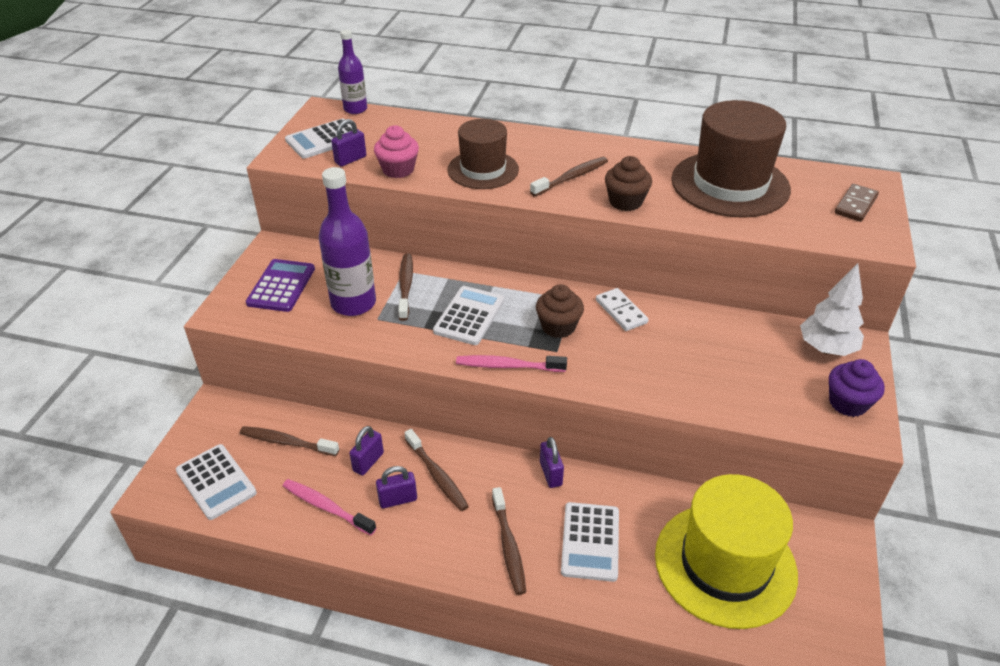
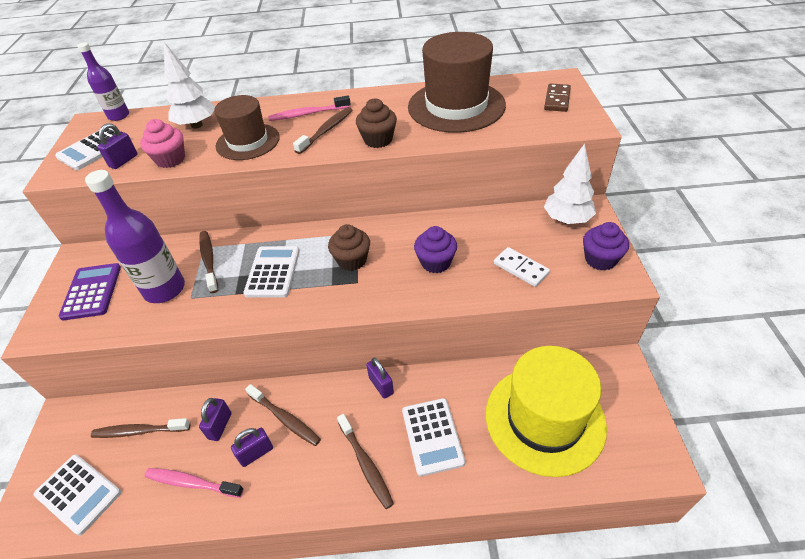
camera: 15 degrees left, 5 degrees up
(434, 139) = (197, 125): none -> white tree
(508, 366) = (319, 308): pink toothbrush -> pink toothbrush (308, 114)
(621, 311) = (399, 233): white domino -> white domino (520, 268)
(651, 354) = (435, 262): none -> purple cupcake

